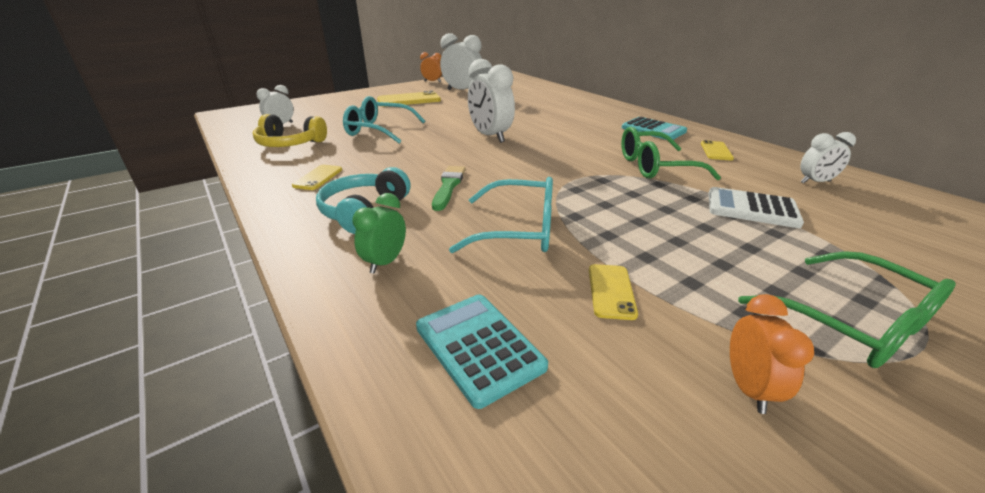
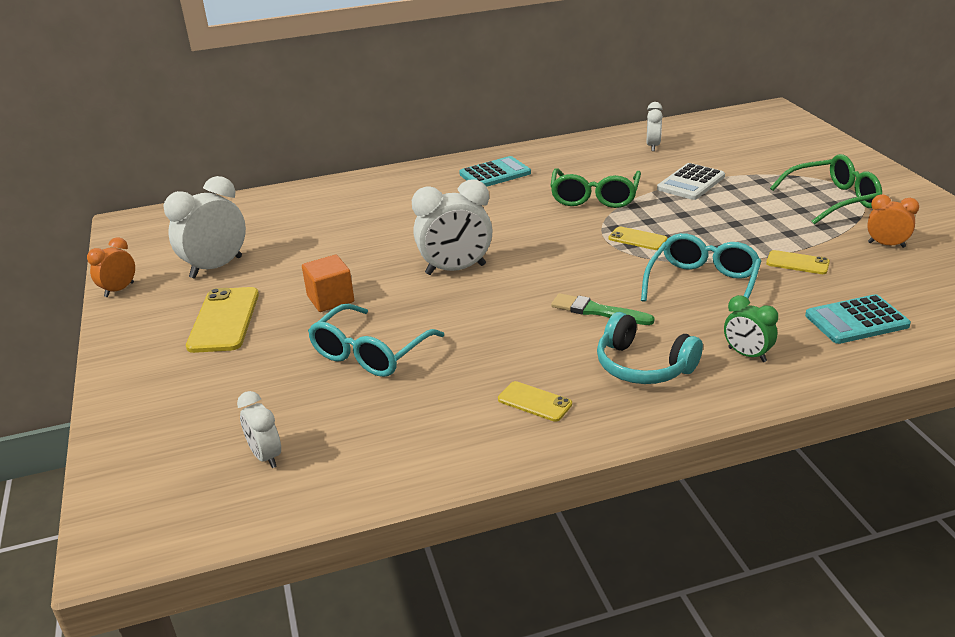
camera: 70 degrees left, 0 degrees up
(290, 144) = (381, 437): yellow headphones -> none
(438, 114) = (330, 299): none -> orange cube
(716, 151) = (570, 162): yellow phone -> yellow phone (637, 239)

